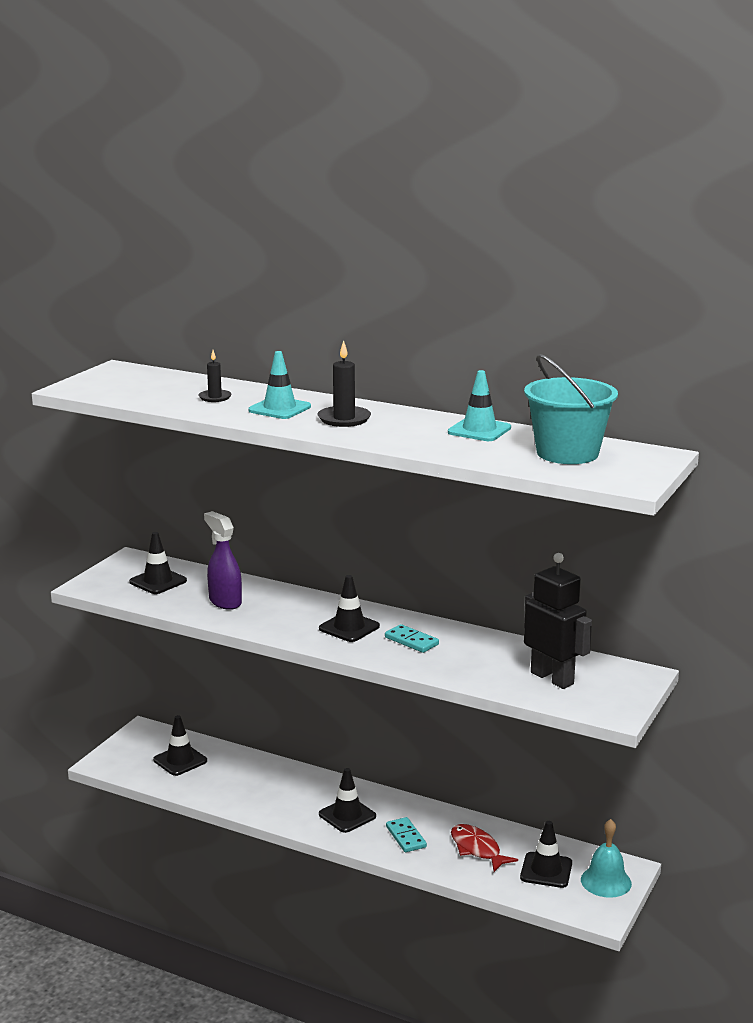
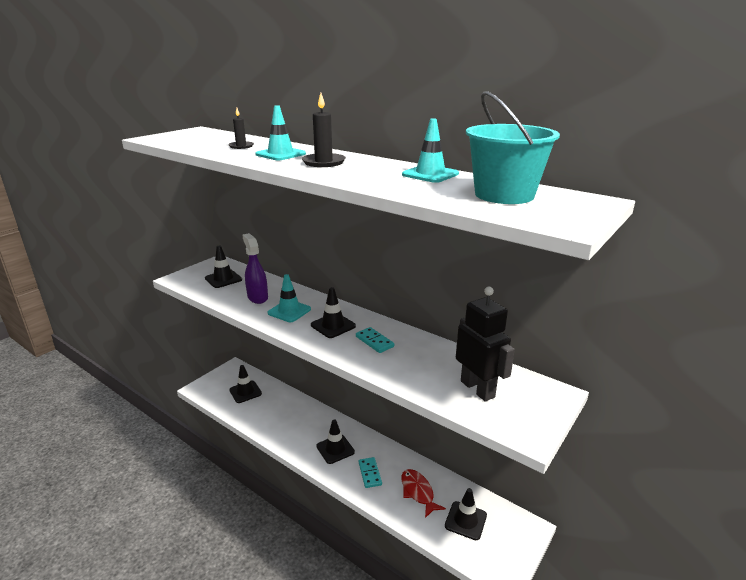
camera: 10 degrees right, 5 degrees up
(280, 615) = (289, 311): none -> turquoise traffic cone
(606, 881) = (510, 539): turquoise bell -> none

